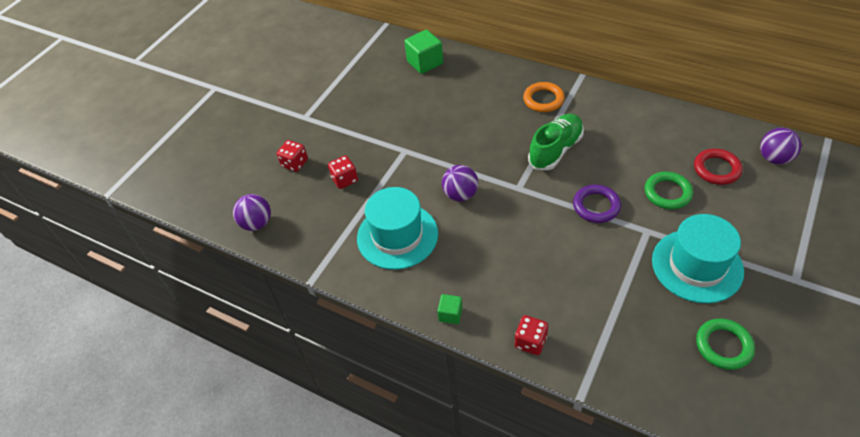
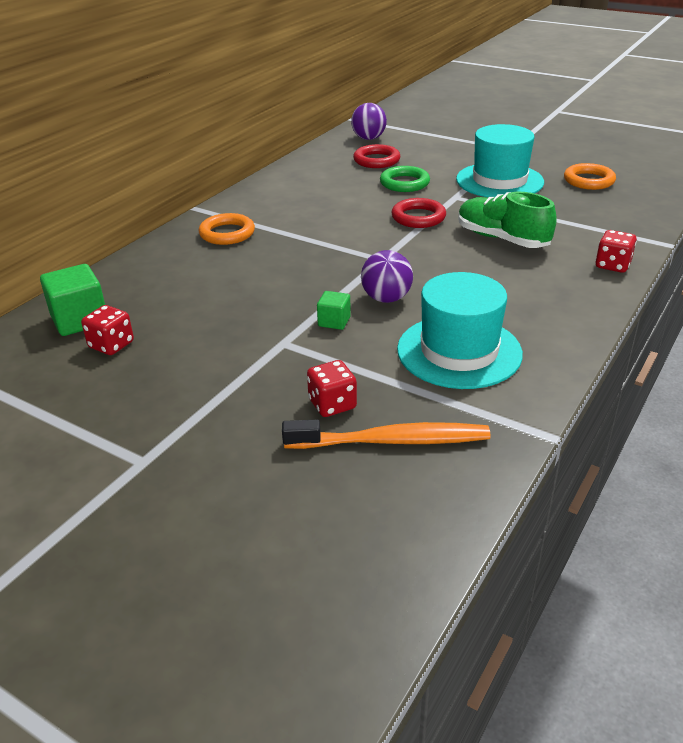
camera: 90 degrees left, 15 degrees down
(257, 223) = (424, 516): purple ball -> none
(295, 163) = (272, 469): red dice -> red dice (111, 345)
(312, 207) = (392, 441): none -> orange toothbrush
(450, 314) = (588, 313): green cube -> green cube (334, 321)
(555, 150) = (323, 232): green shoe -> green shoe (502, 239)
(596, 206) = (418, 217): purple ring -> red ring
(723, 346) = (588, 181): green ring -> orange ring

